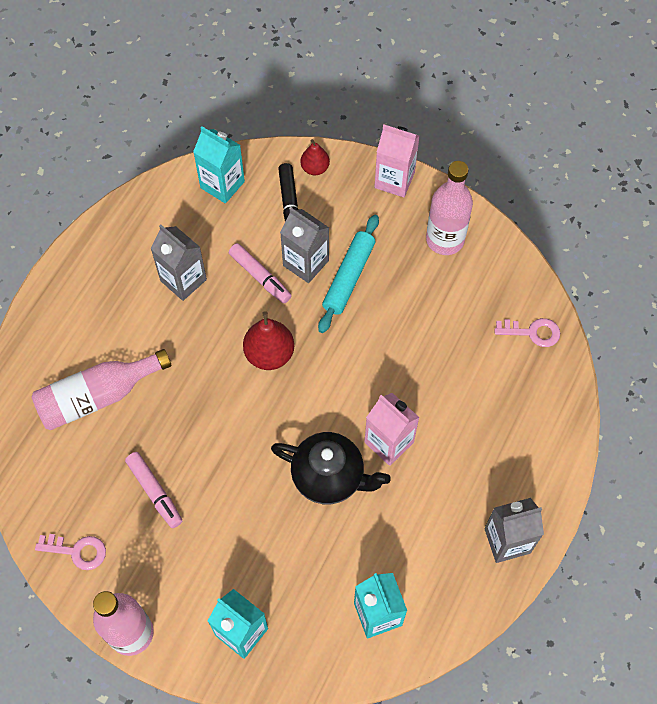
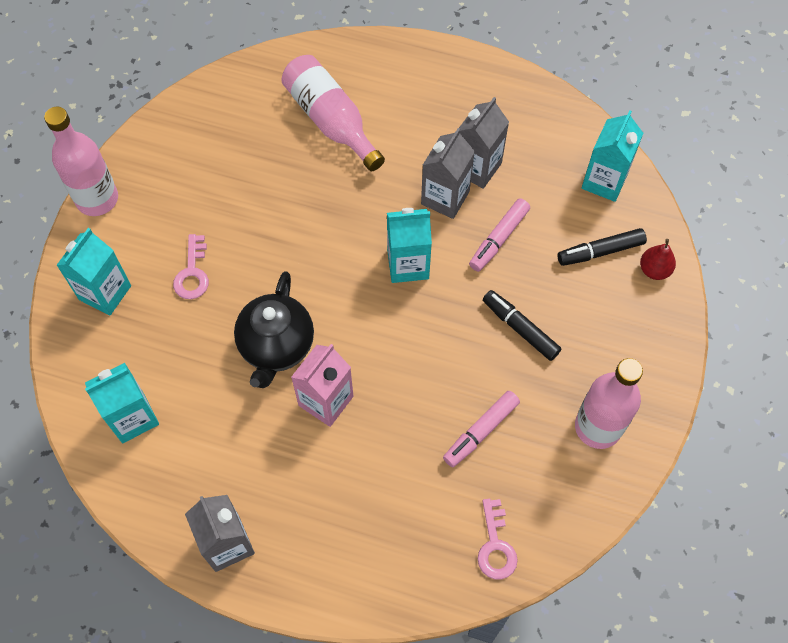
camera: 80 degrees right, 0 degrees up
(77, 551) = (172, 138): pink key -> pink key (192, 273)
(155, 492) = (238, 189): pink marker -> pink marker (481, 431)
(269, 354) = (408, 264): red pear -> turquoise carton
(305, 263) = (527, 281): grey carton -> grey carton (445, 198)
(349, 277) = (520, 328): turquoise rolling pin -> black marker
(394, 180) = (664, 358): pink carton -> none

